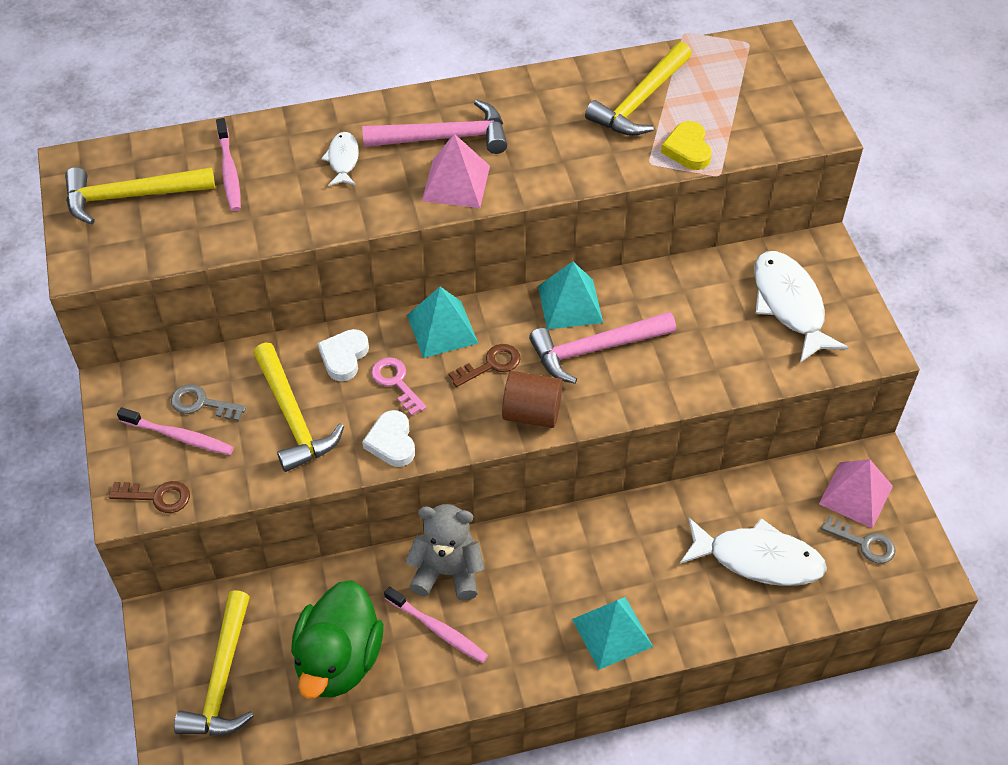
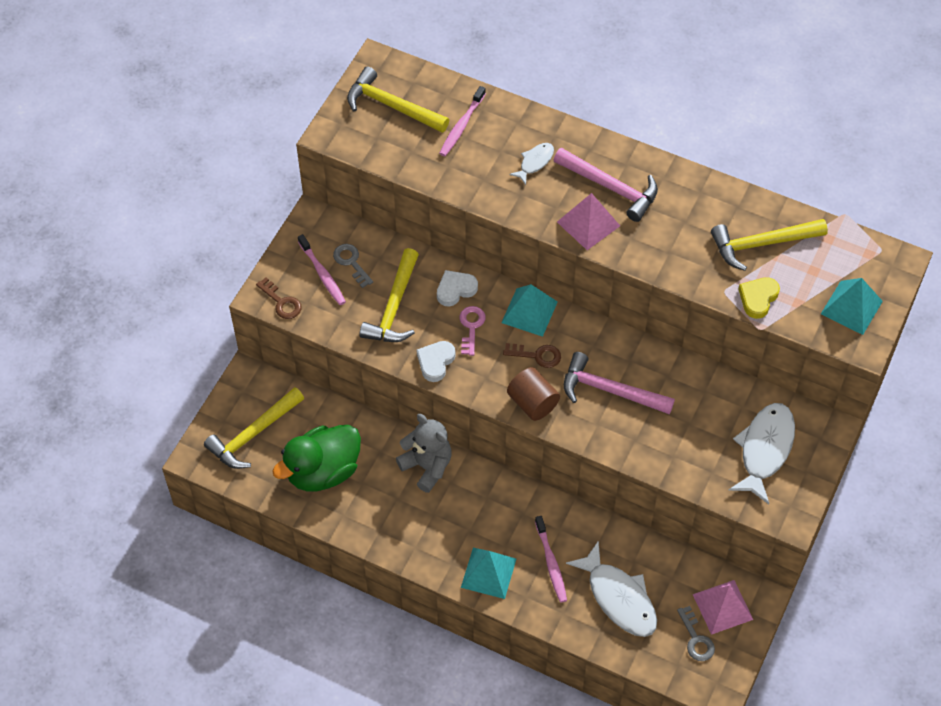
camera: 40 degrees right, 5 degrees up
(438, 629) = (392, 495): pink toothbrush -> pink toothbrush (551, 563)
(570, 304) = (623, 350): turquoise pyramid -> turquoise pyramid (851, 307)

